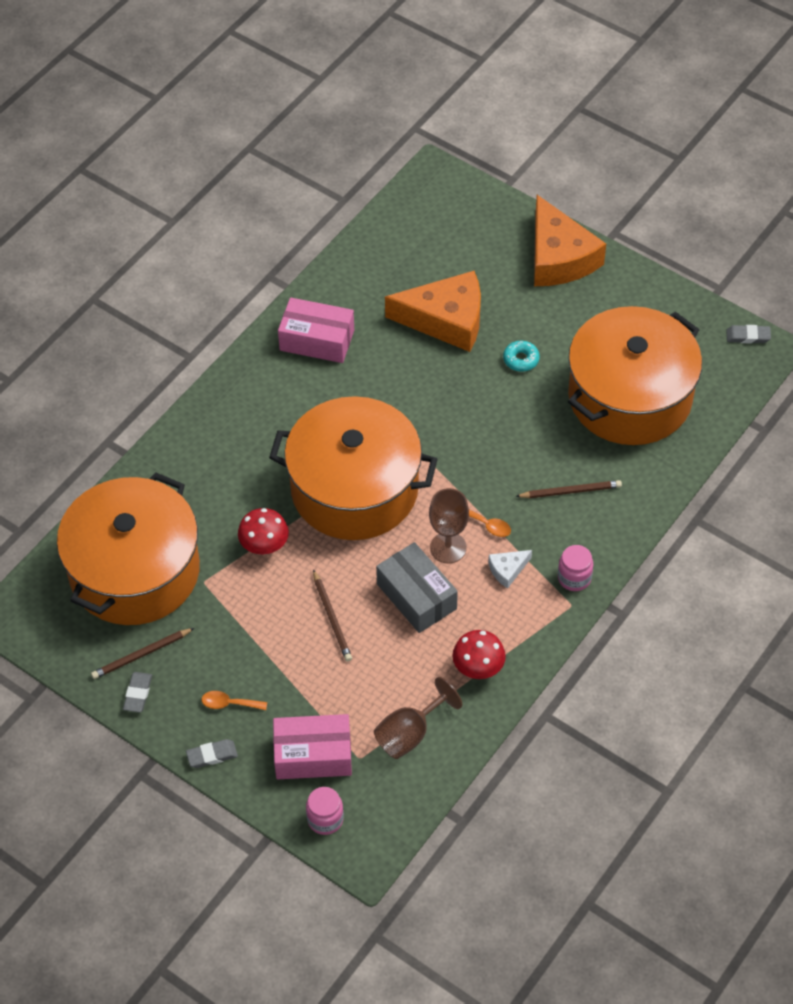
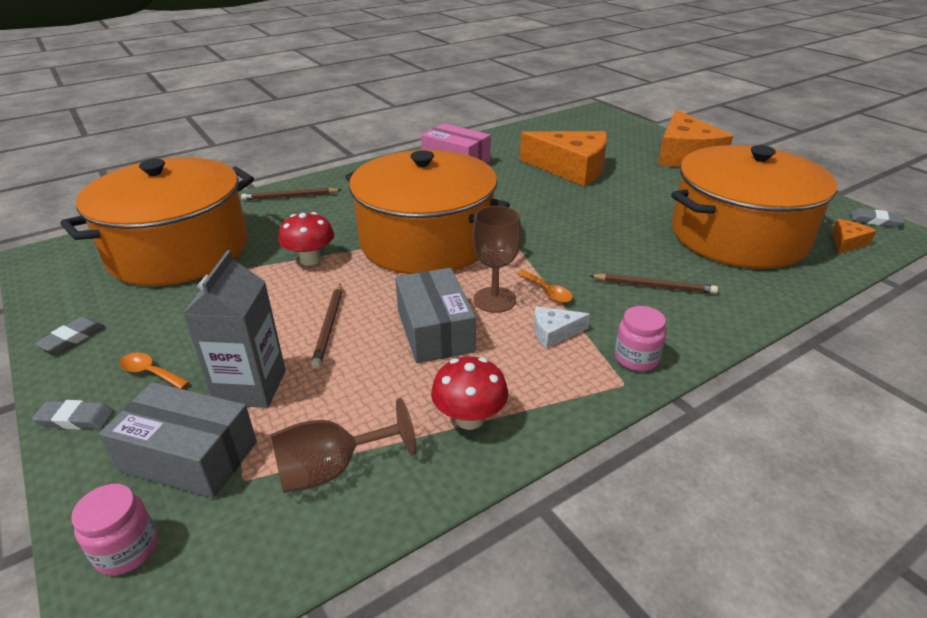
camera: 20 degrees right, 20 degrees down
(141, 655) = (114, 308): brown pencil -> brown pencil (290, 197)
(313, 692) = (251, 387): none -> grey carton
(313, 755) = (189, 456): pink box -> grey box
(521, 359) = (631, 197): turquoise donut -> none
(723, 380) = (847, 242): none -> orange cheese

